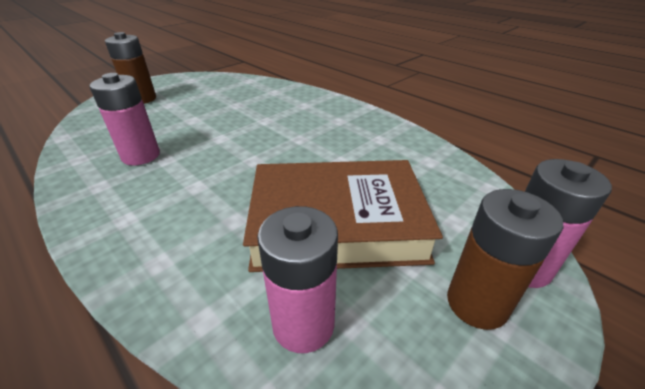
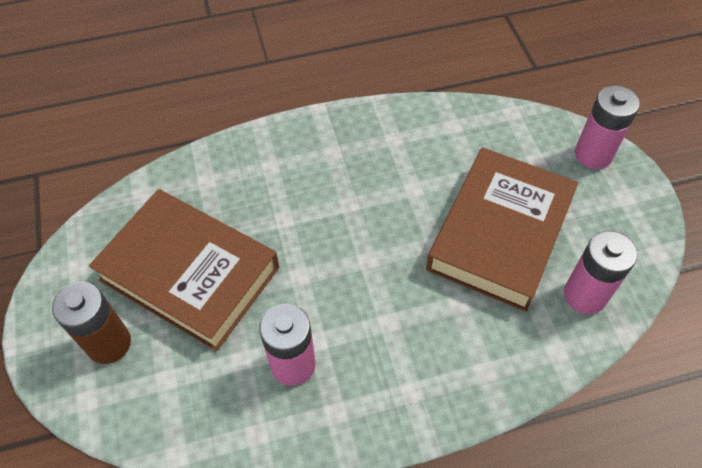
camera: 60 degrees left, 20 degrees up
(201, 105) = (189, 274): none -> brown book
(477, 303) = (608, 197): brown battery -> none

